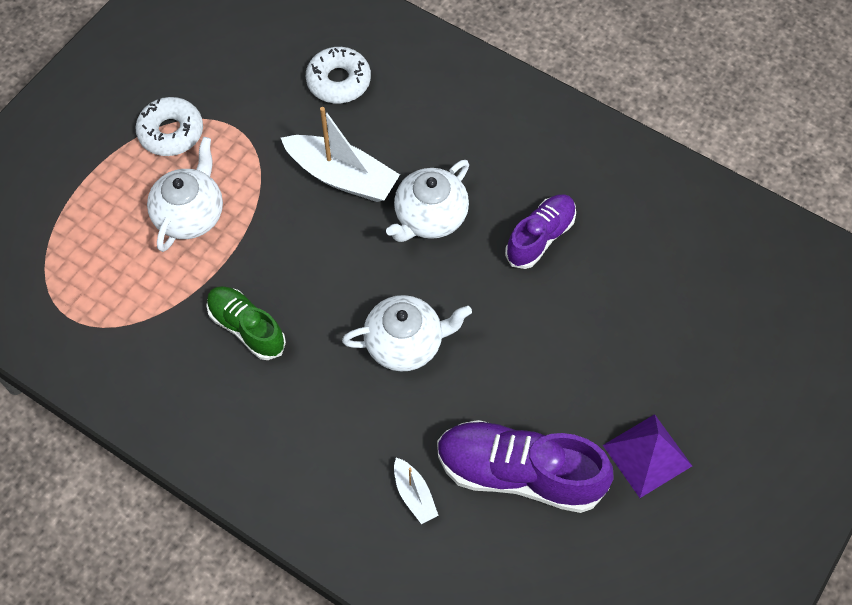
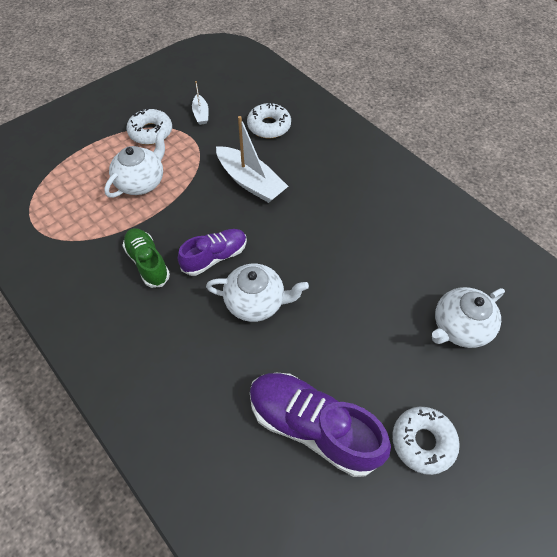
camera: 15 degrees right, 5 degrees down
(414, 495) = (223, 420): white boat -> white boat (201, 114)
(430, 217) = (302, 221): white teapot -> white teapot (459, 327)
(540, 237) = (378, 253): purple shoe -> purple shoe (215, 257)
(647, 455) = (422, 441): purple pyramid -> white donut

